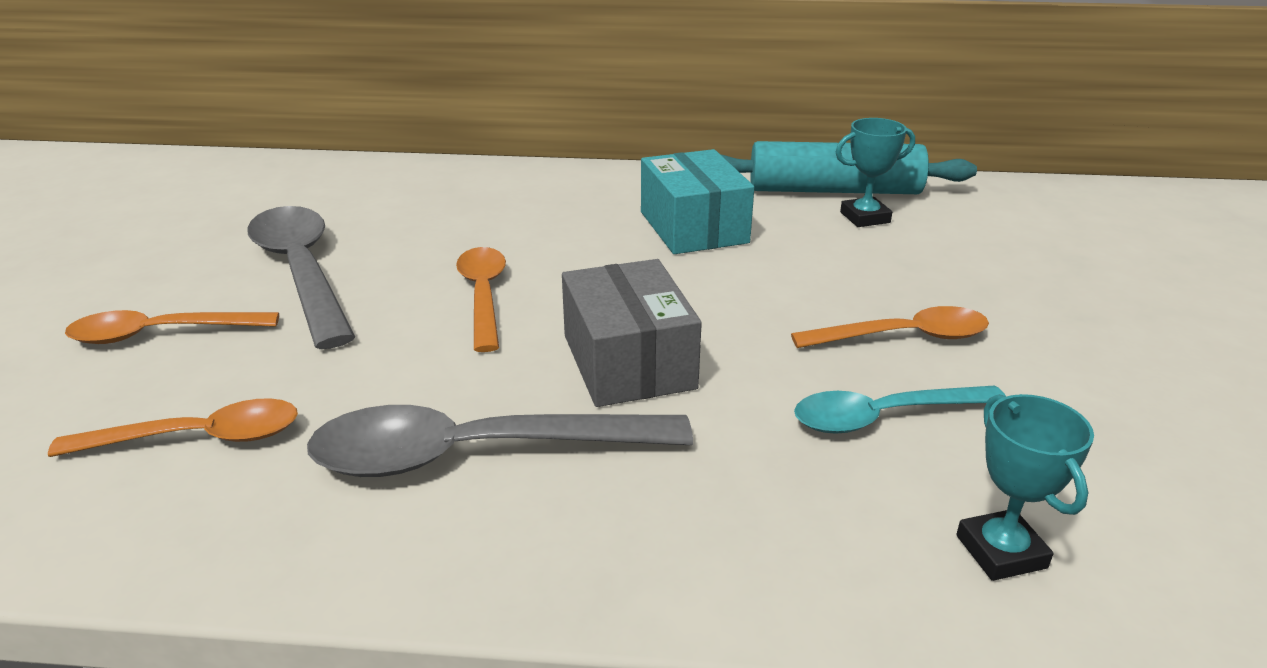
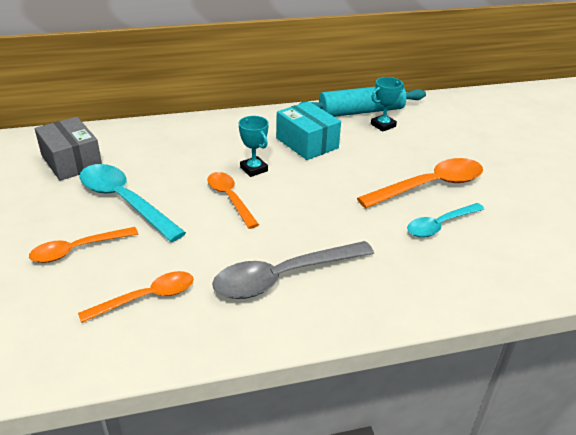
camera: 20 degrees left, 5 degrees up
(302, 272) = (124, 201): grey spoon -> turquoise spoon
(628, 362) = (321, 220): grey box -> grey box (71, 161)
(903, 337) = (430, 186): orange spoon -> orange spoon, size x1.58
(1001, 551) = (507, 272): turquoise trophy -> turquoise trophy (254, 169)

